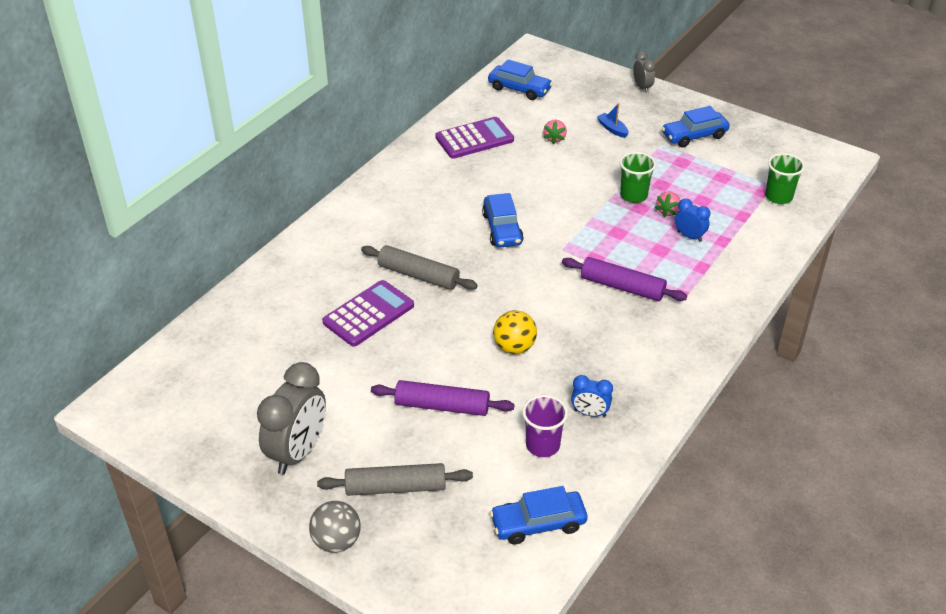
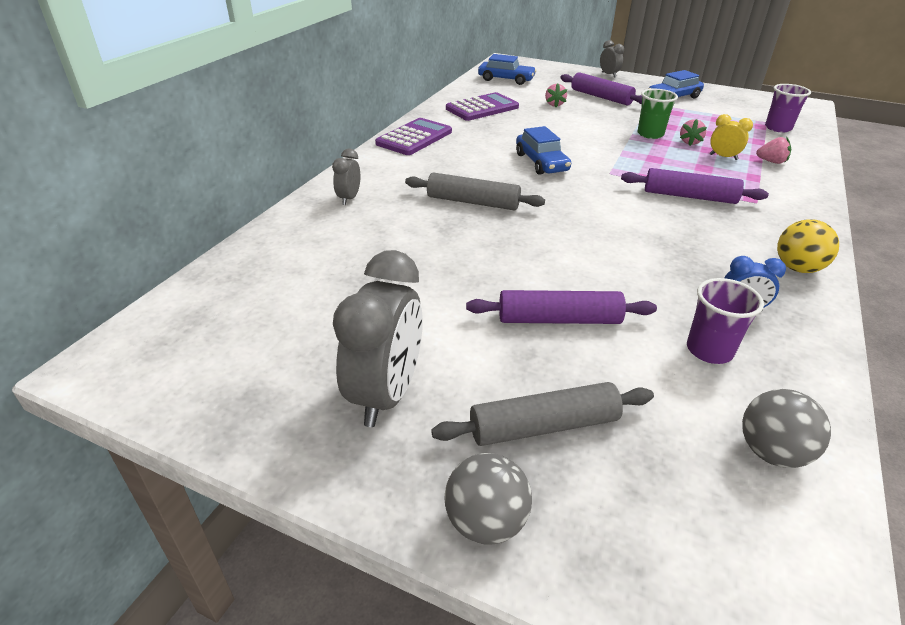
camera: 10 degrees left, 5 degrees down
(310, 261) = (349, 198): none -> grey clock
(368, 314) = (430, 238): purple calculator -> purple calculator (414, 138)
(514, 347) = (611, 254): yellow ball -> yellow ball (797, 268)
(538, 523) = (771, 452): blue car -> grey ball
(612, 129) = (601, 97): blue boat -> purple rolling pin
(689, 236) = (723, 157): blue clock -> yellow clock
(735, 247) = (771, 162): none -> pink strawberry
(778, 197) = (778, 128): green cup -> purple cup

